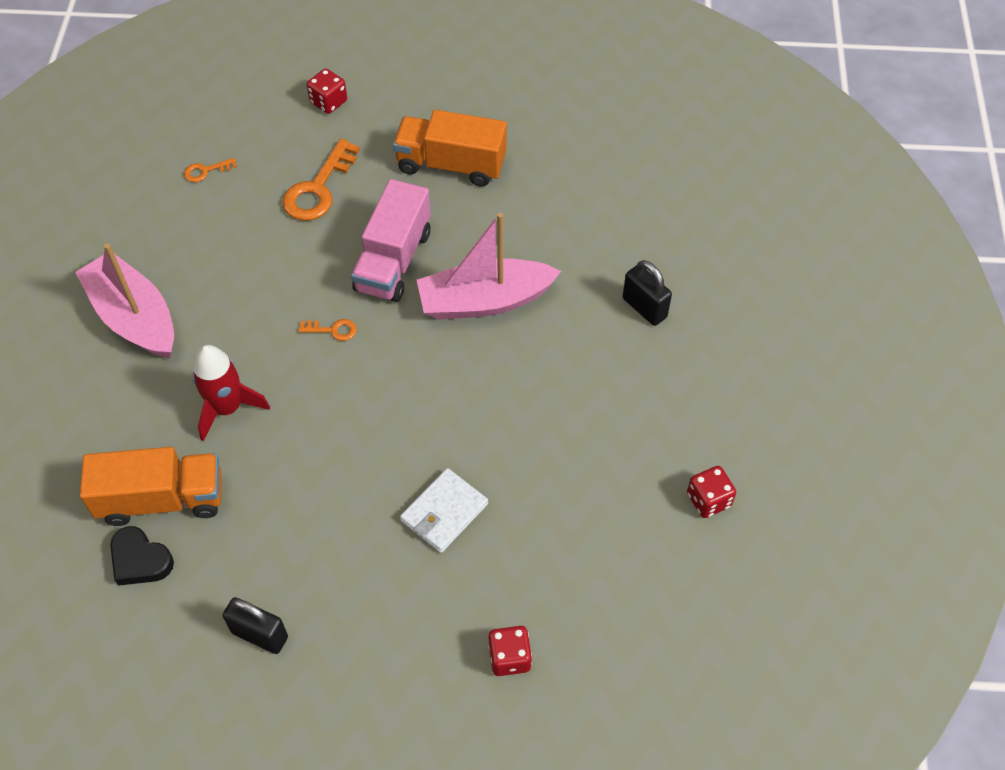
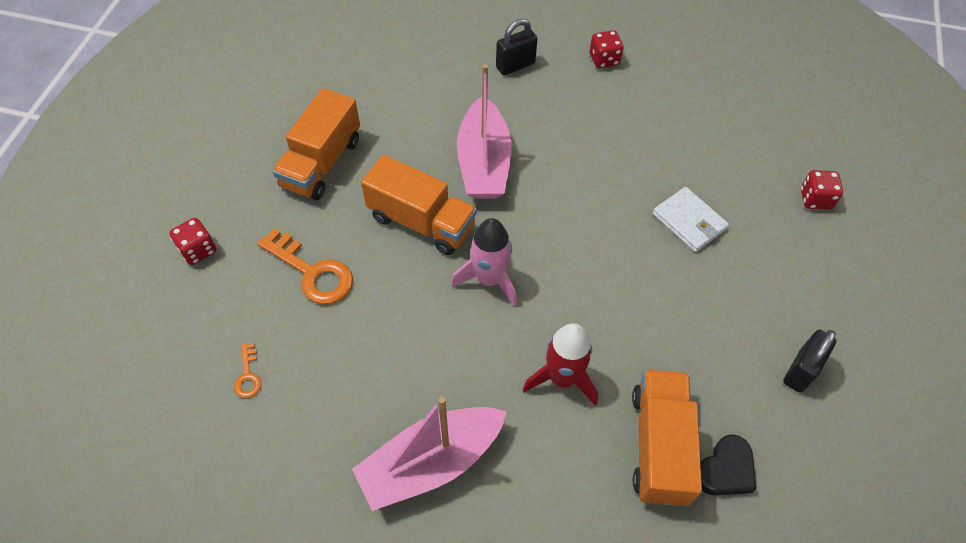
camera: 80 degrees left, 0 degrees up
(333, 330) = (489, 279): orange key -> pink rocket
(393, 260) = (421, 222): pink truck -> orange truck
(708, 500) = (689, 65): red dice -> red dice (604, 59)

